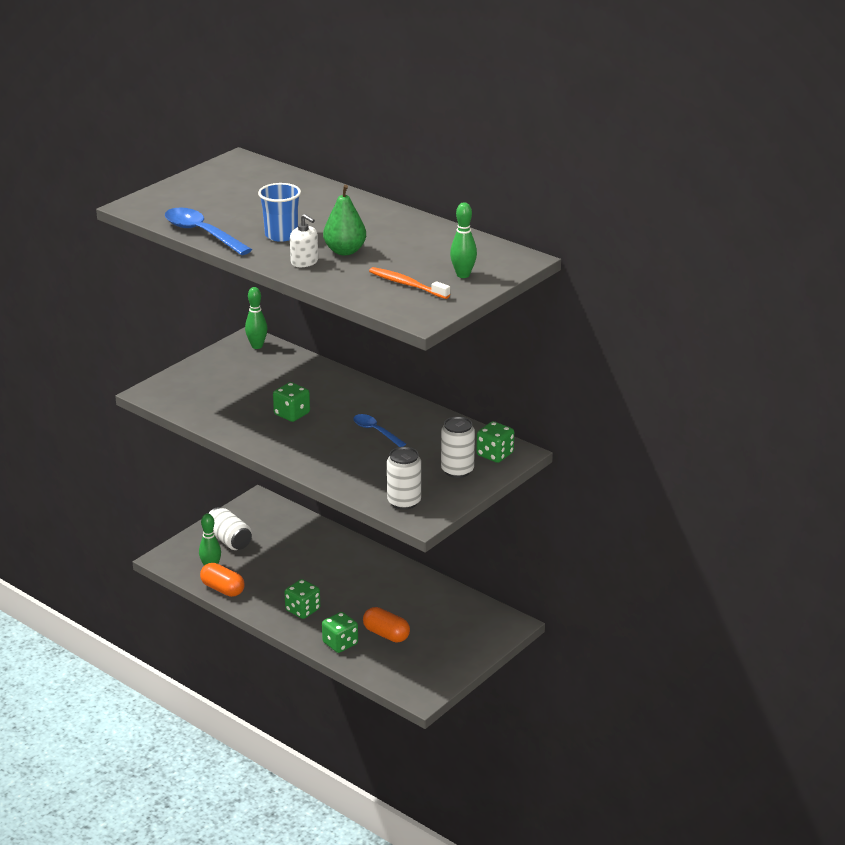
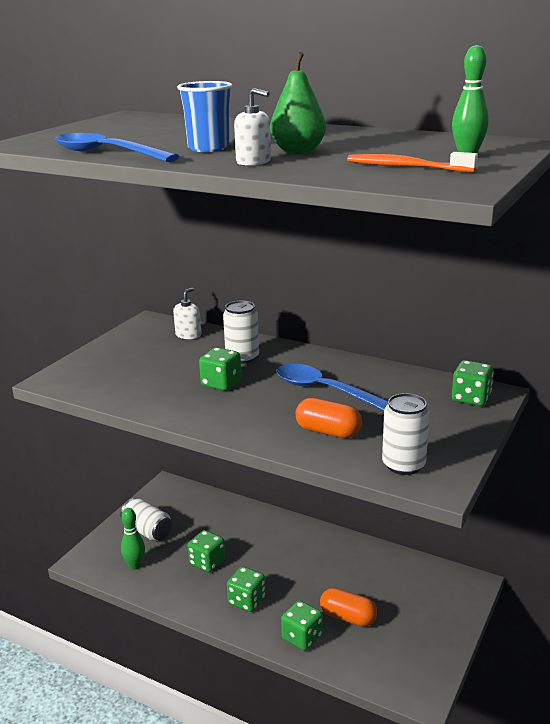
camera: 10 degrees left, 5 degrees down
(223, 589) = (153, 588): orange capsule -> orange capsule (328, 432)
(257, 346) = (160, 326): green bowling pin -> none
(277, 574) = (207, 562): none -> green dice
(280, 360) = (188, 335): none -> white soap dispenser
(375, 431) = (323, 390): blue spoon -> blue spoon, size x1.61
(457, 470) = (442, 420): white can -> white can (242, 357)

